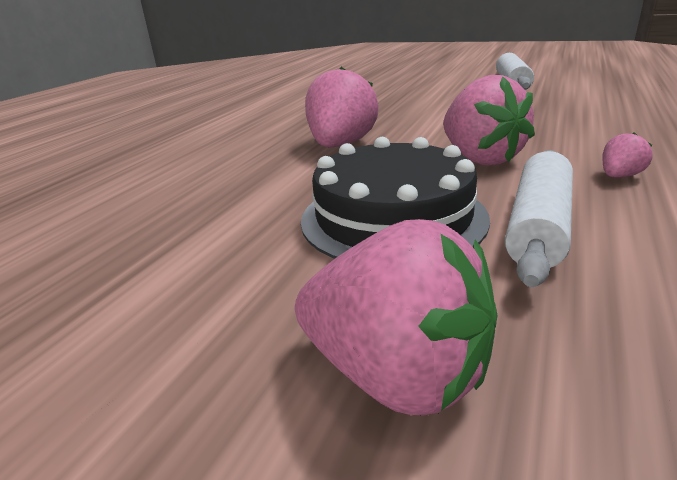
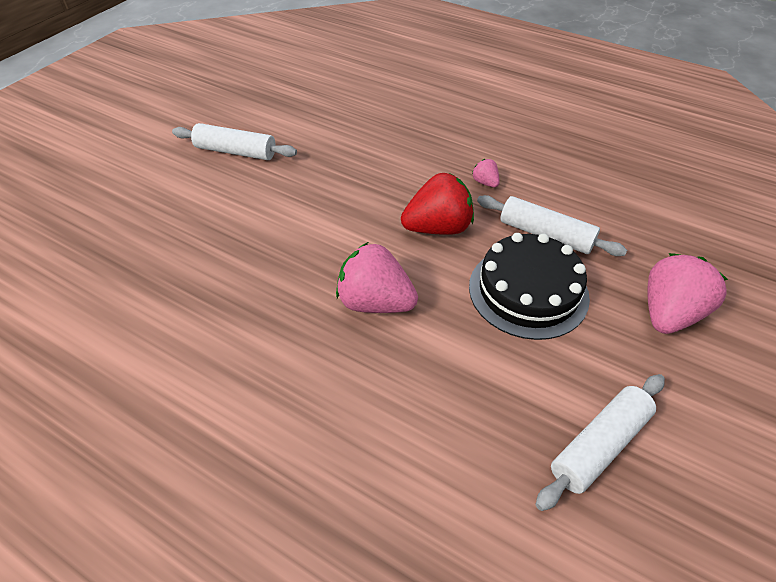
camera: 85 degrees left, 20 degrees up
(114, 275) = (599, 445): none -> white rolling pin
(480, 159) = (438, 228): pink strawberry -> red strawberry

